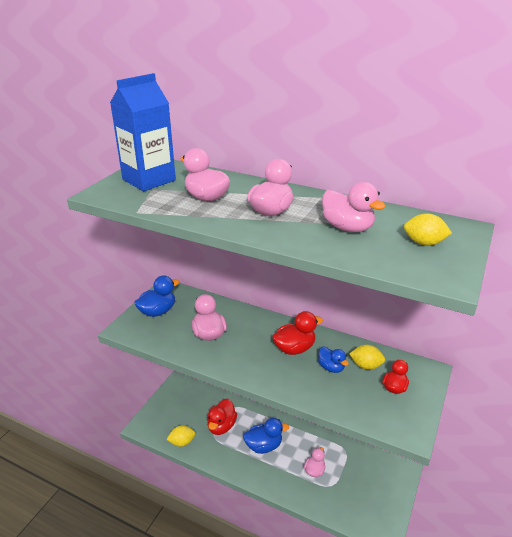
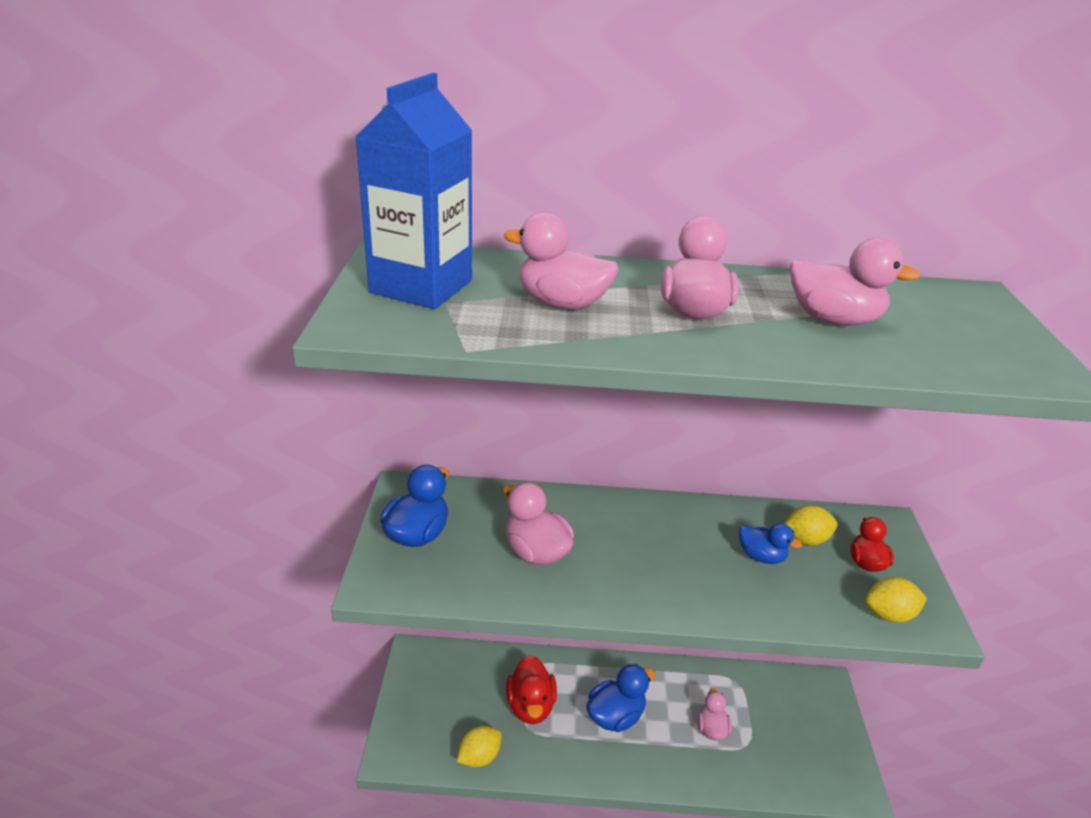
camera: 25 degrees left, 0 degrees up
(294, 348) = (687, 540): red duck -> none
(424, 243) = (957, 325): yellow lemon -> yellow lemon (889, 615)

